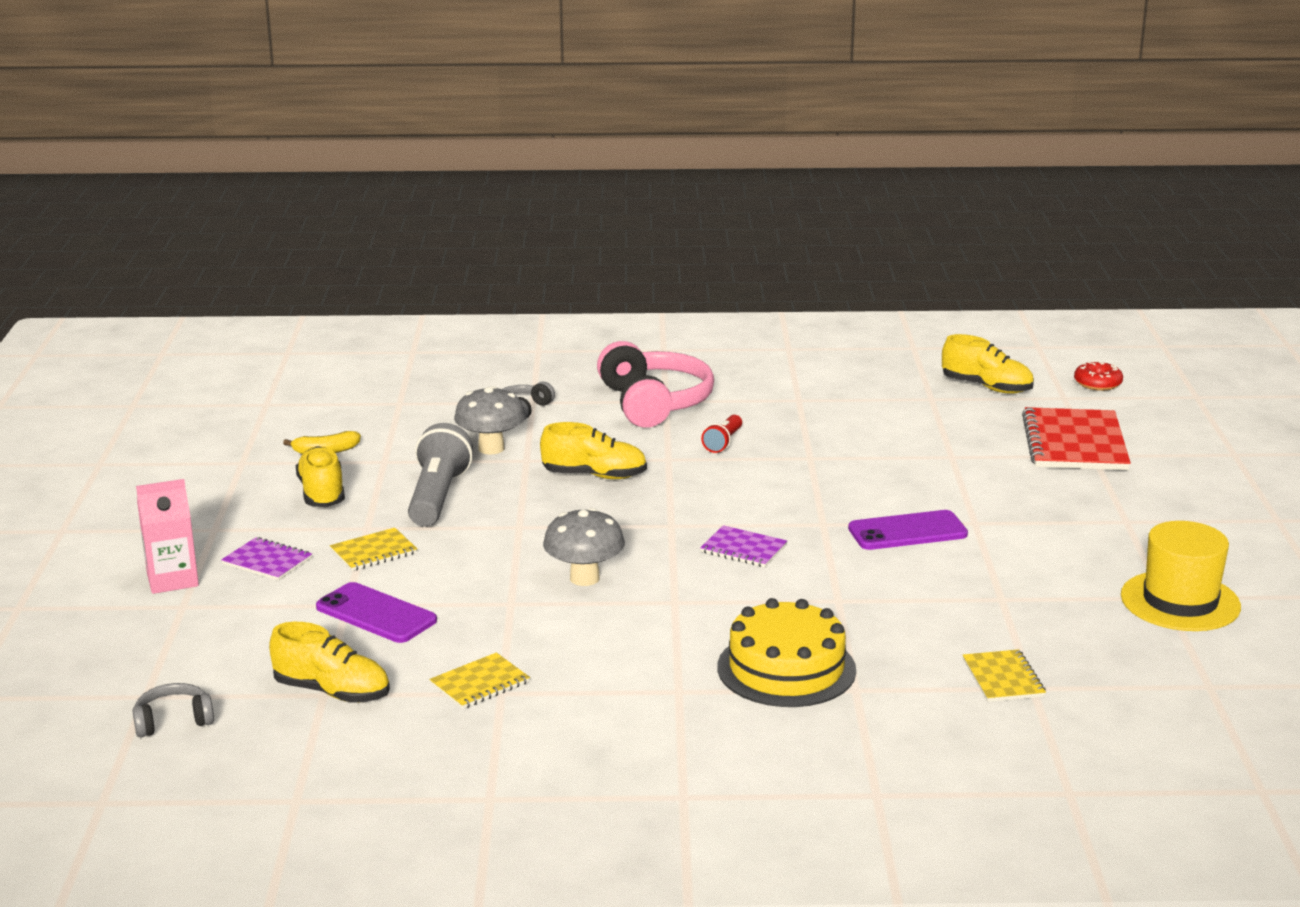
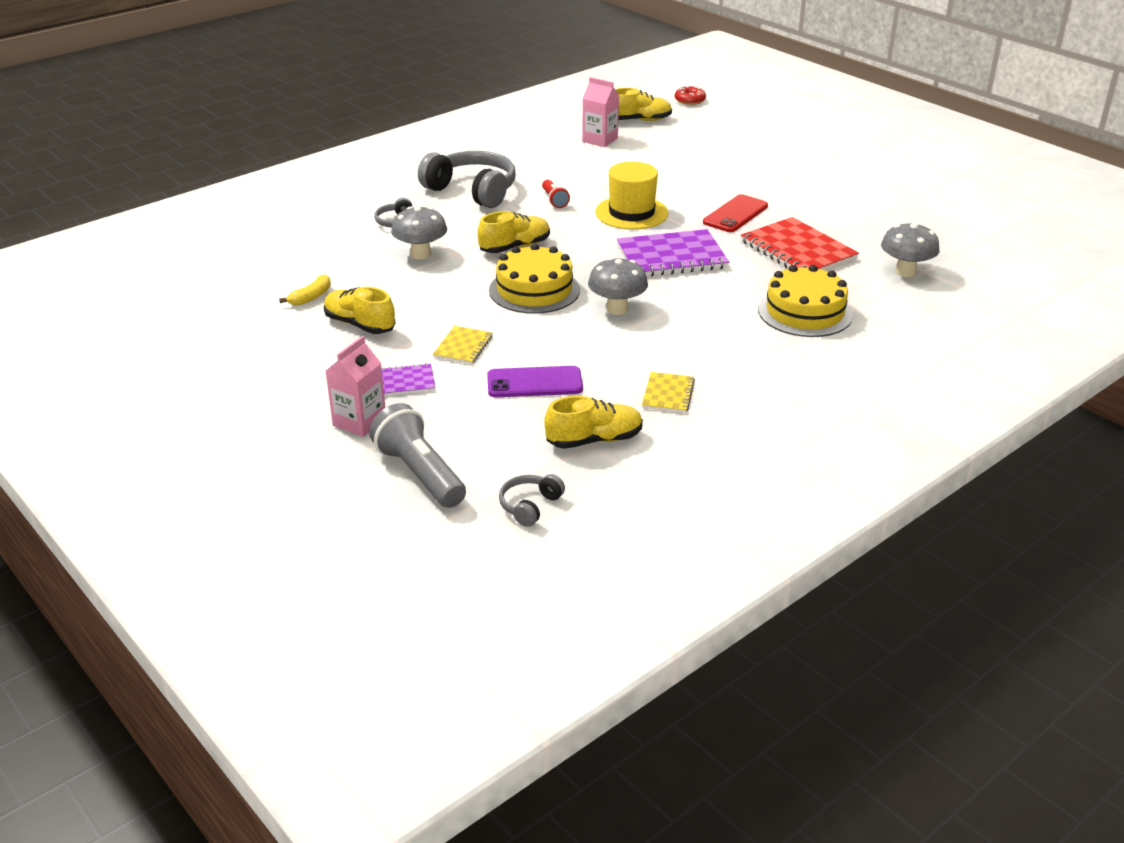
camera: 40 degrees left, 10 degrees up
(437, 497) = (441, 297): grey flashlight -> grey flashlight (419, 474)
(537, 525) = (534, 290): none -> yellow cake
(654, 403) = (472, 191): pink headphones -> grey headphones
(743, 549) = (671, 257): purple notebook -> purple notebook, size x1.92
(896, 394) = (600, 140): none -> pink carton
(907, 531) = (735, 214): purple phone -> red phone
(1003, 678) = (905, 272): yellow notebook -> grey mushroom
(1074, 443) = (732, 137): red notebook -> red notebook (798, 250)
(1180, 601) = (911, 201): yellow hat -> yellow hat (631, 213)

